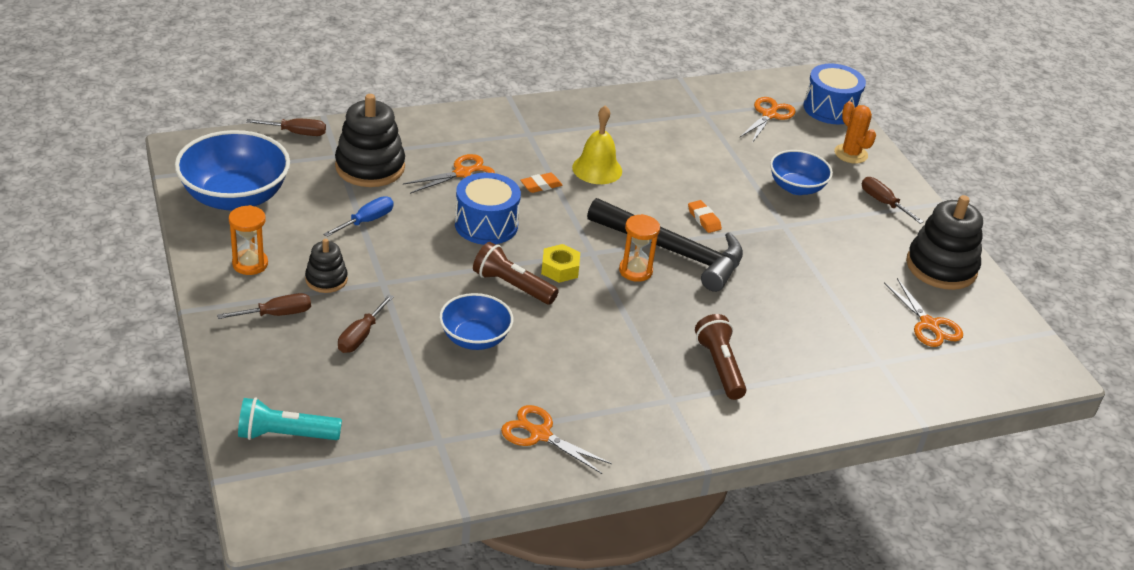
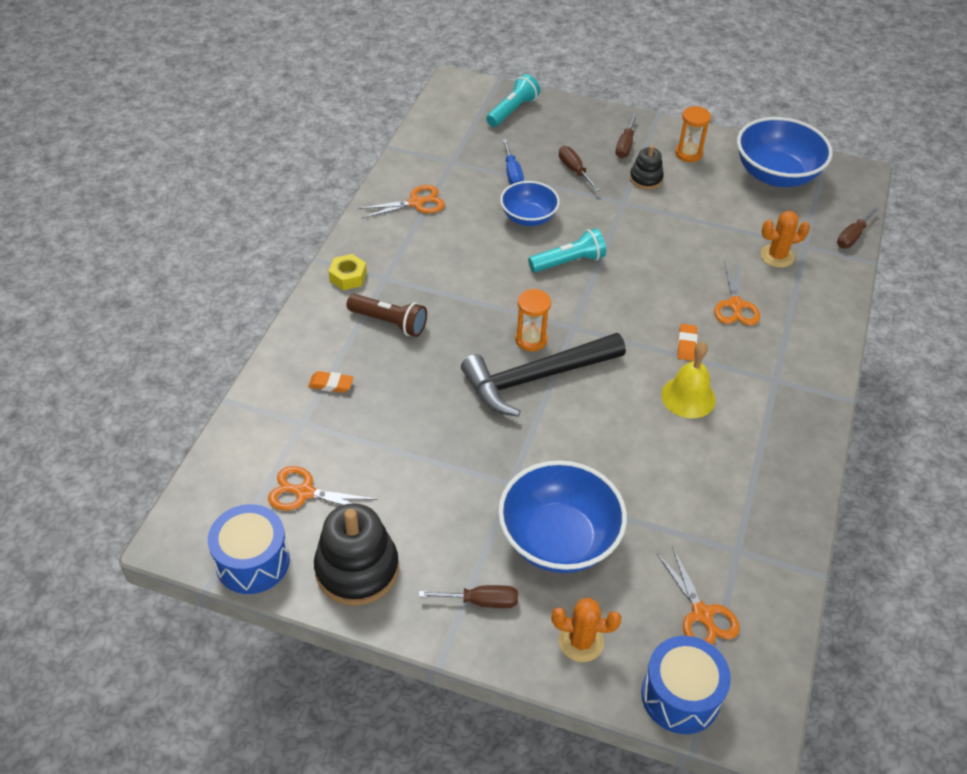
camera: 130 degrees right, 10 degrees up
(366, 221) = (702, 224): blue screwdriver -> blue screwdriver (512, 173)
(370, 167) = (777, 256): black stacking toy -> orange cactus
(486, 225) = (654, 284): blue drum -> blue drum (252, 561)
(512, 286) = (568, 262): brown flashlight -> turquoise flashlight
(560, 269) = (568, 297): yellow nut -> yellow nut (348, 277)
(704, 219) = (563, 428): orange eraser -> orange eraser (331, 384)
(796, 187) = (558, 539): blue bowl -> blue bowl, size x1.66

